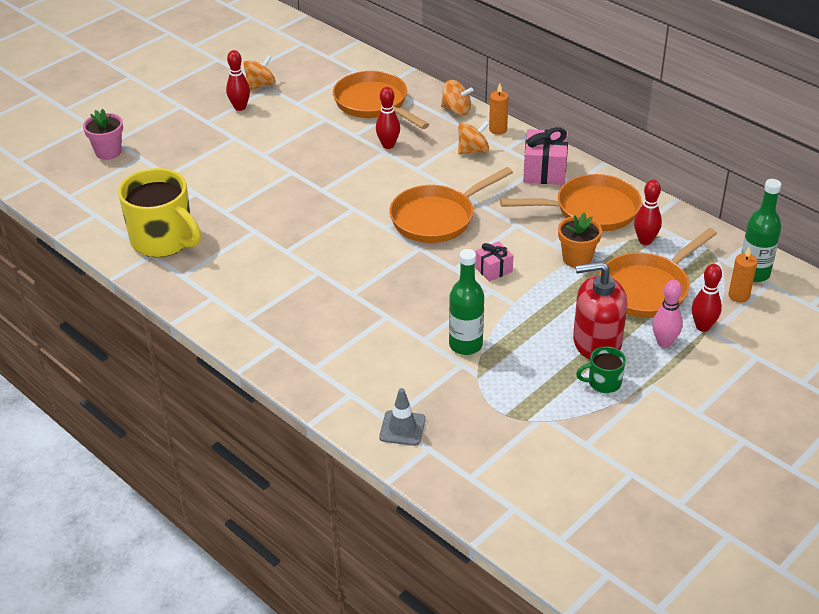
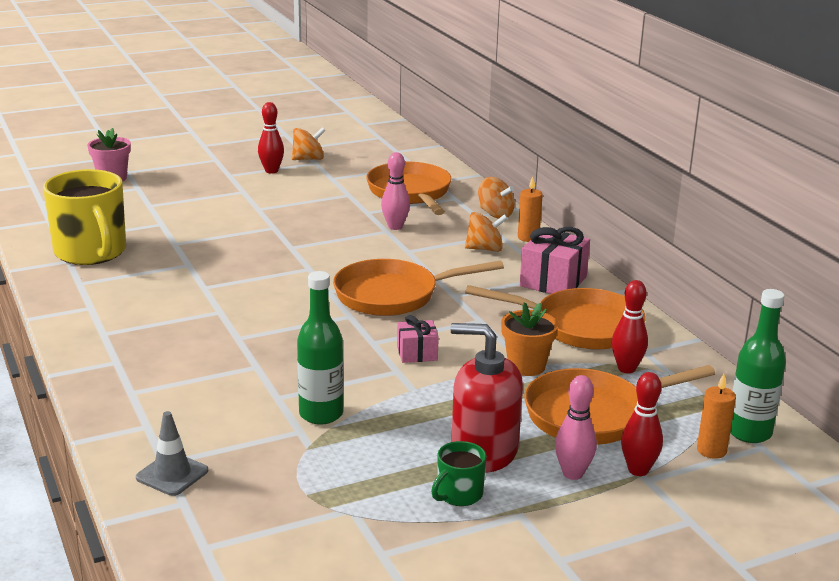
camera: 20 degrees right, 15 degrees down
(388, 145) = (395, 227): red bowling pin -> pink bowling pin
(603, 382) = (458, 494): green mug -> green mug turned 60 degrees counterclockwise

